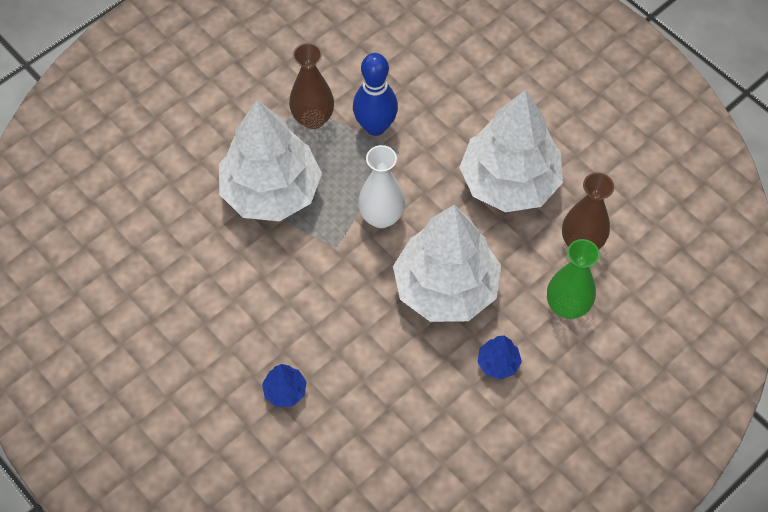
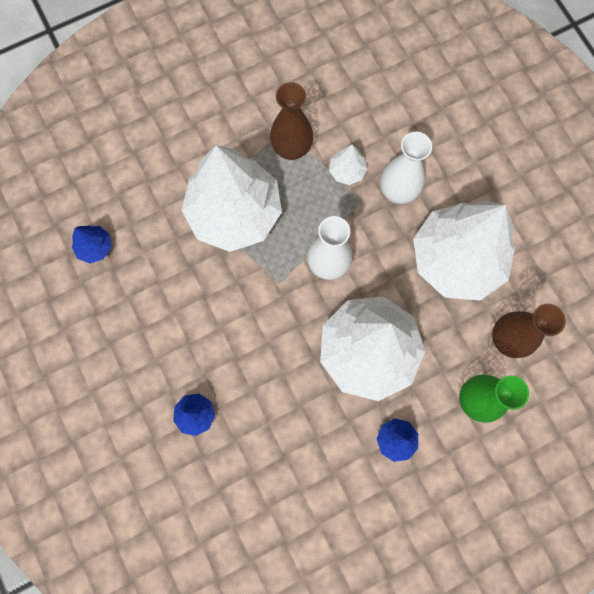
camera: 15 degrees right, 15 degrees up
(133, 257) = (95, 247): none -> blue tree
(375, 126) = (347, 171): blue bowling pin -> white tree
(432, 134) = (397, 191): none -> white vase

